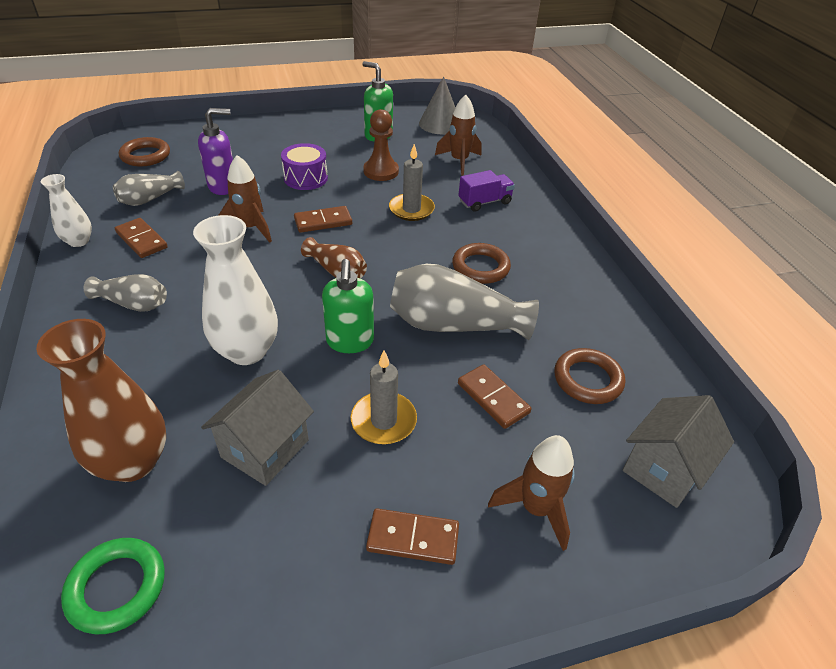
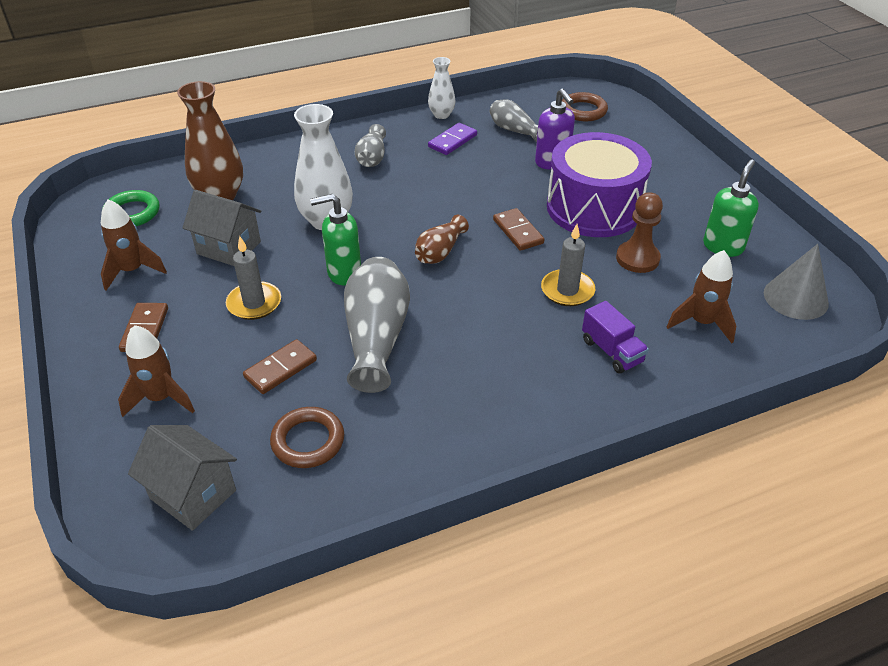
camera: 85 degrees right, 0 degrees up
(141, 240) = (452, 141): brown domino -> purple domino
(250, 228) = (489, 191): brown rocket -> brown rocket (132, 271)
(305, 178) = (593, 208): purple drum -> purple drum, size x1.96
(480, 267) = (475, 353): brown ring -> none

